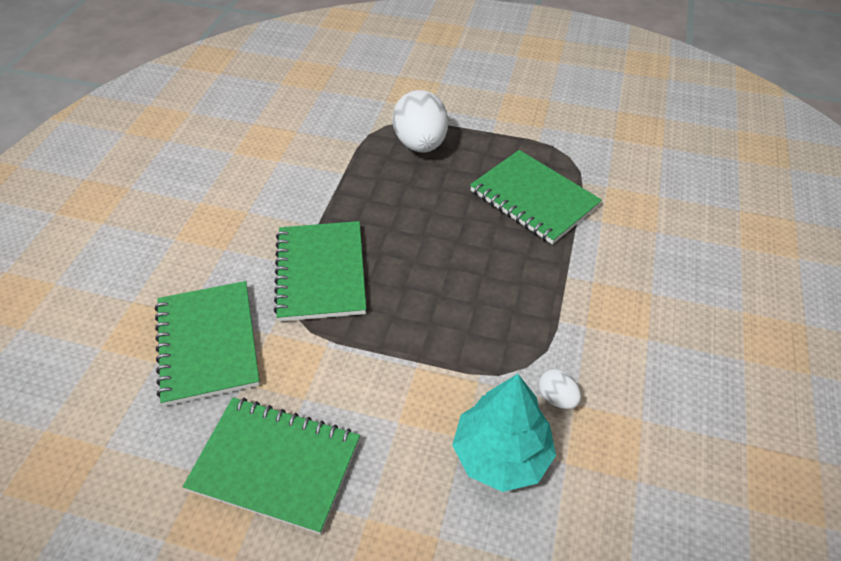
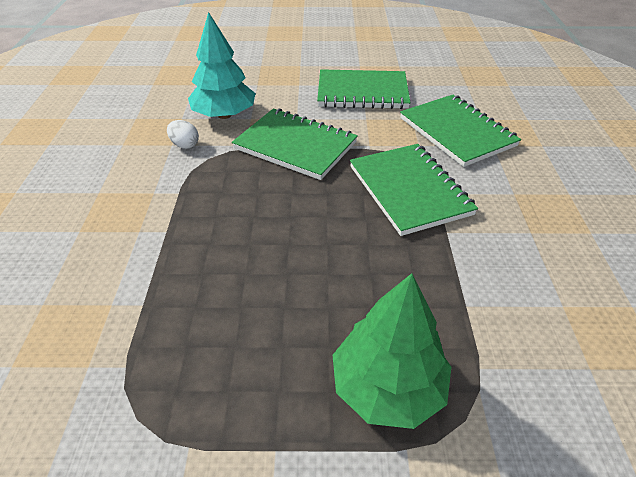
camera: 165 degrees right, 5 degrees down
(420, 144) = (387, 386): white egg -> green tree
(533, 199) = (200, 319): green notebook -> green notebook (295, 146)

